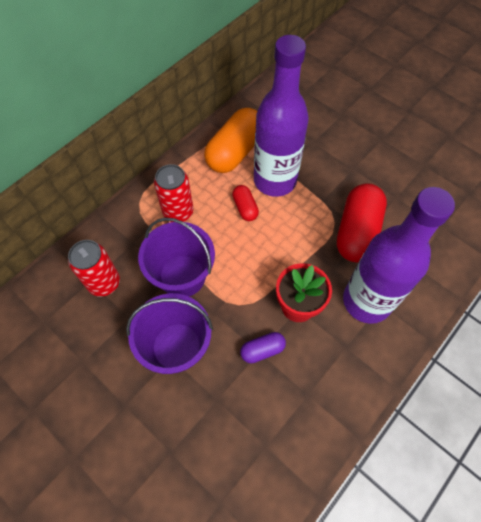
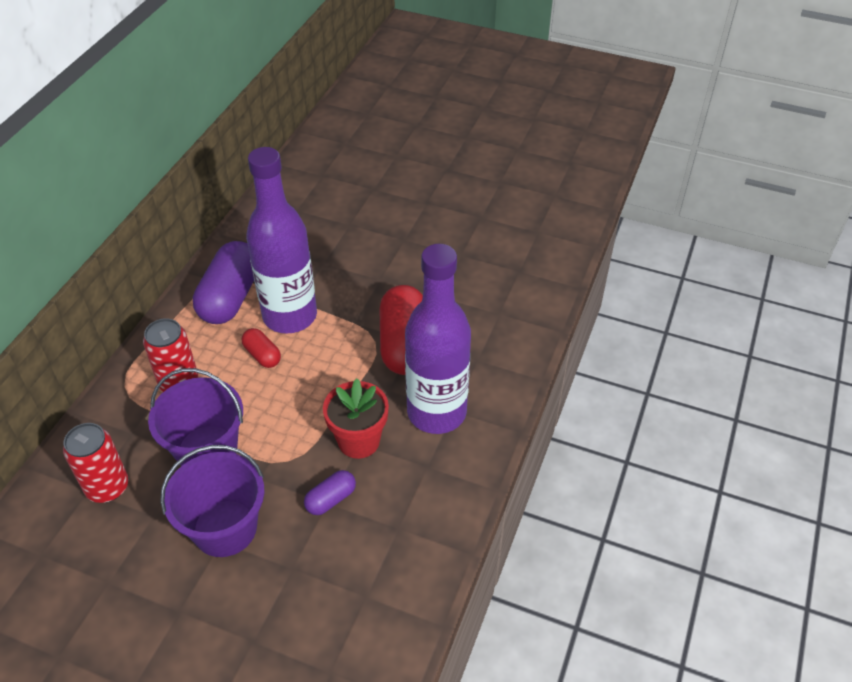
camera: 20 degrees left, 15 degrees down
(235, 152) = (230, 297): orange capsule -> purple capsule

